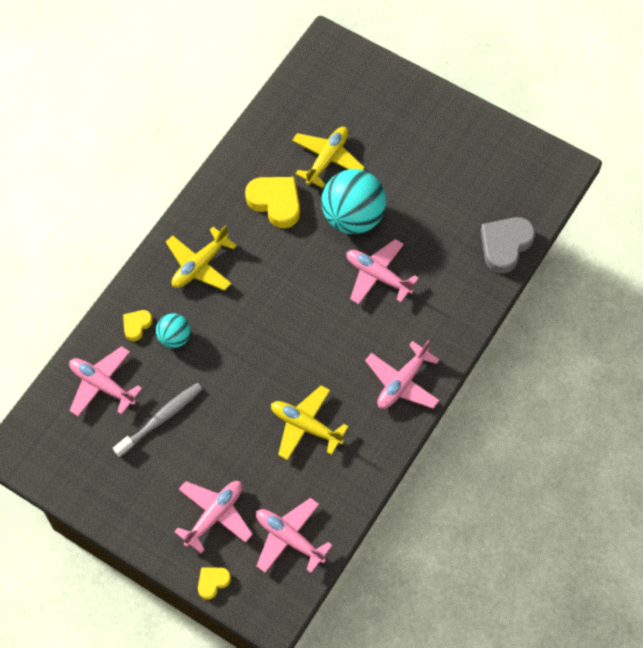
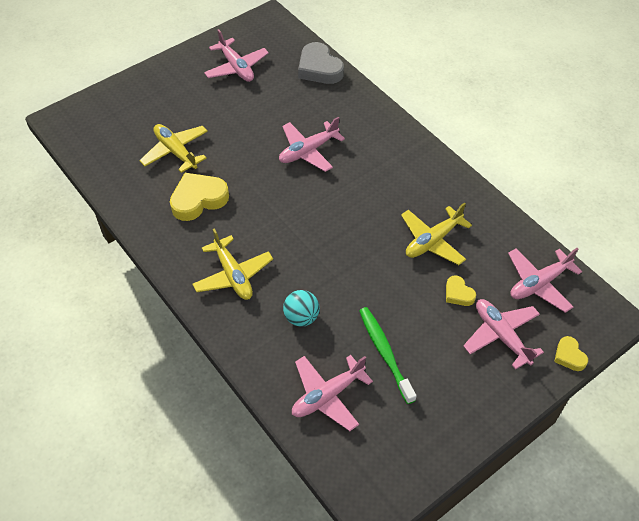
camera: 70 degrees left, 10 degrees down
(136, 325) = (273, 346): yellow heart -> yellow heart (458, 293)
(161, 419) = (385, 353): grey toothbrush -> green toothbrush
(353, 217) = (243, 151): turquoise ball -> none
(402, 382) = (415, 164): pink plane -> pink plane (236, 67)

